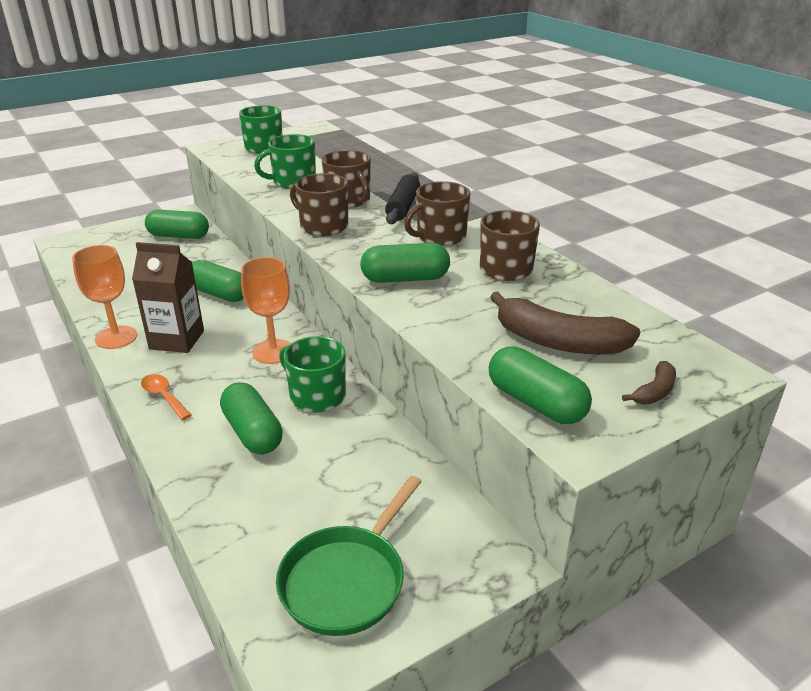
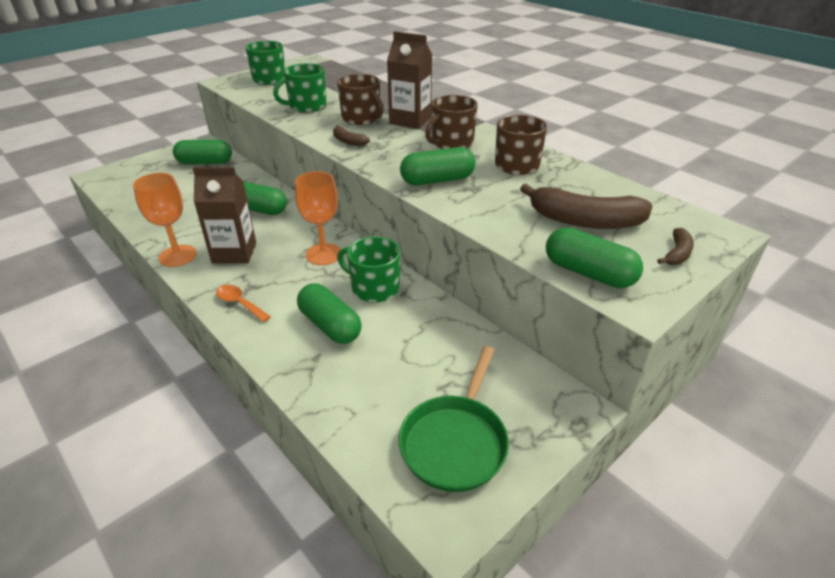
camera: 10 degrees left, 5 degrees up
(323, 226) = (348, 141): brown mug -> brown banana
(403, 207) = (410, 120): black rolling pin -> brown carton

